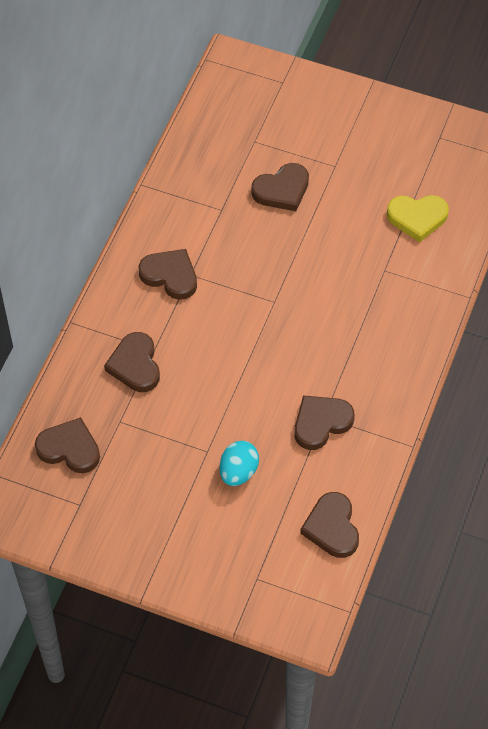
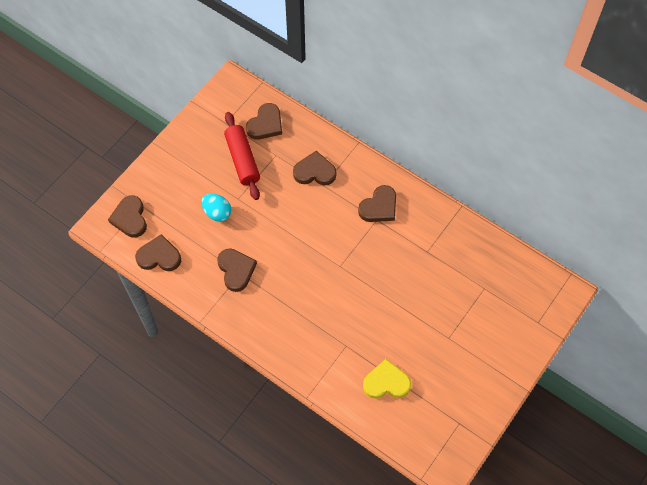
camera: 105 degrees right, 5 degrees up
(140, 463) = (242, 160): none -> red rolling pin
(282, 190) = (434, 295): brown heart -> brown heart (130, 218)
(417, 218) = (386, 382): yellow heart -> yellow heart turned 75 degrees clockwise

